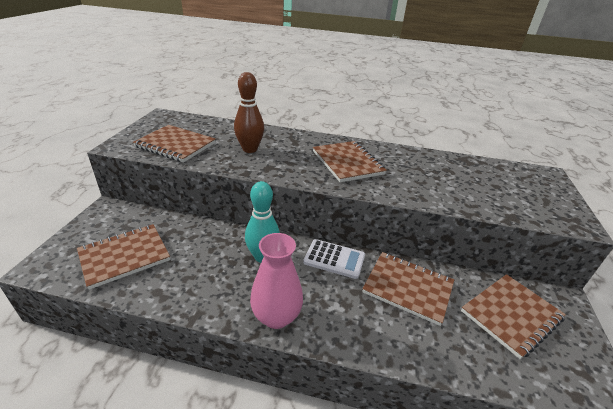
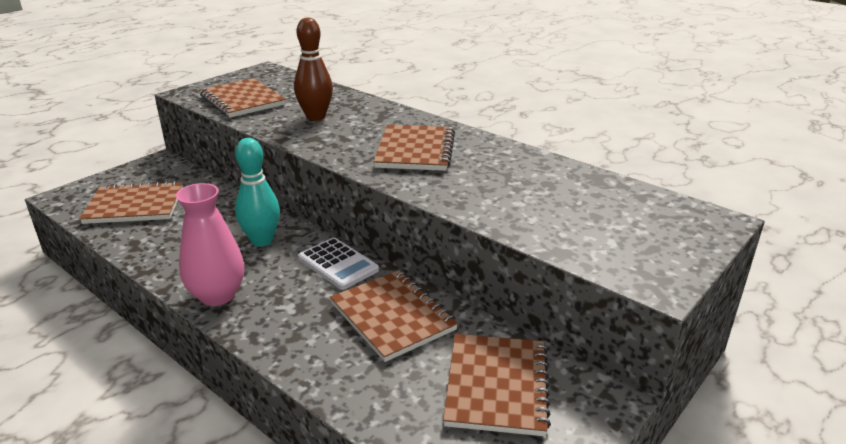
camera: 30 degrees right, 5 degrees down
(511, 315) = (497, 386): brown notebook -> brown notebook turned 75 degrees counterclockwise

